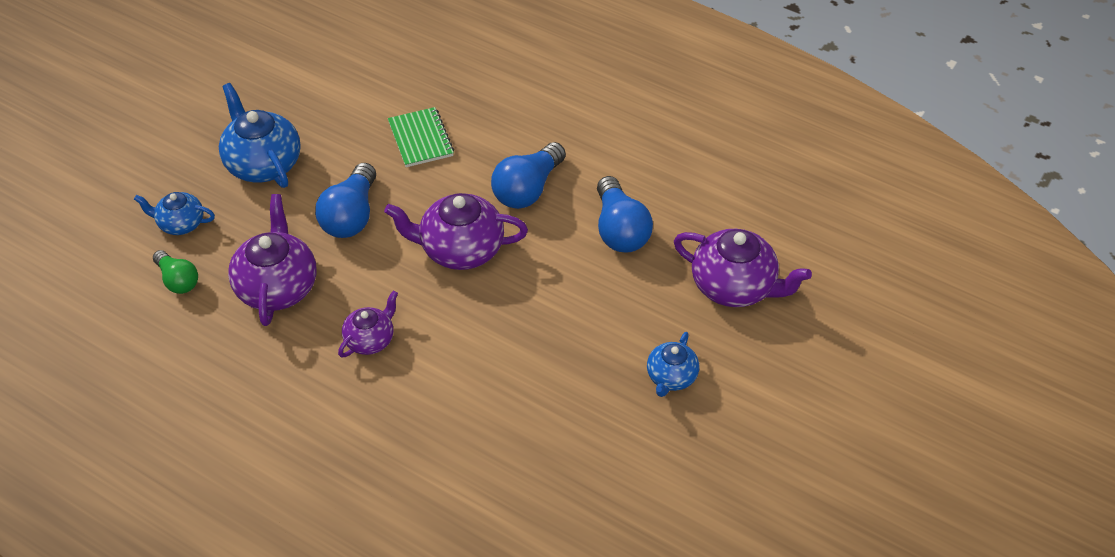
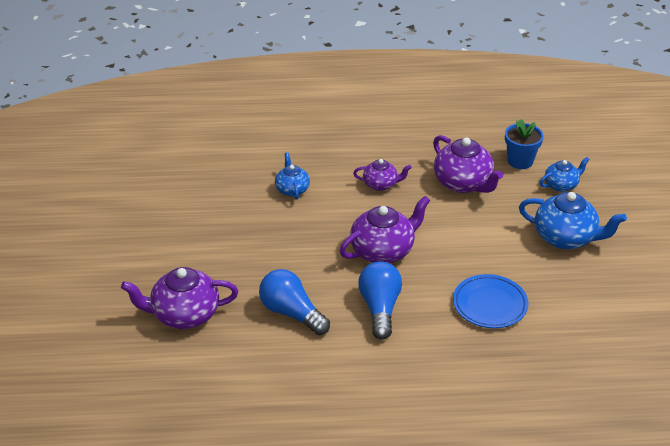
camera: 145 degrees right, 10 degrees down
(178, 280) = (520, 161): green light bulb -> blue flower pot
(351, 216) = (472, 236): blue light bulb -> none
(370, 340) = (381, 184): purple teapot -> purple teapot turned 90 degrees counterclockwise
(421, 139) = (490, 304): green notebook -> blue plate
(671, 377) = (189, 245): blue teapot -> blue teapot (292, 189)

